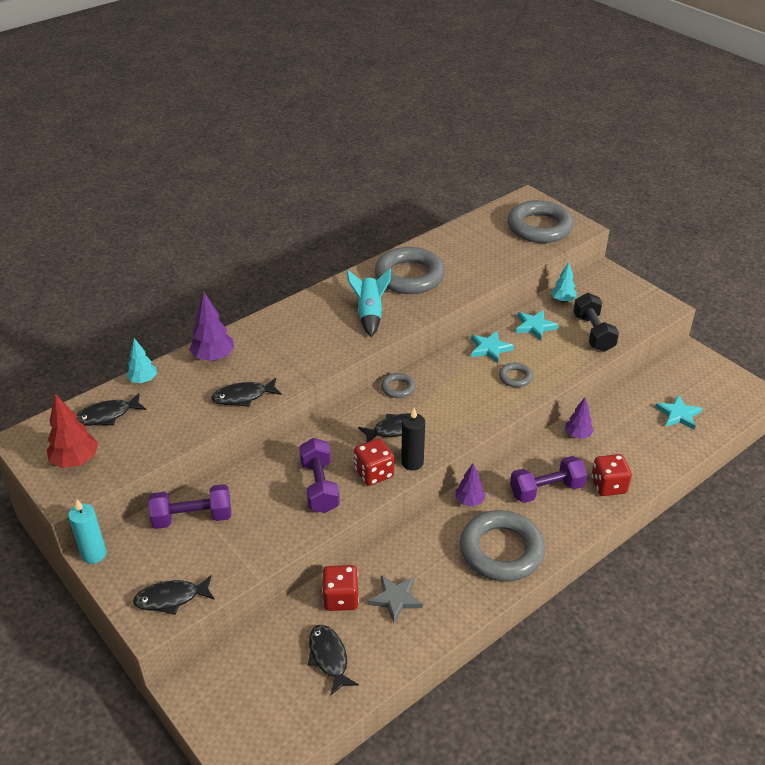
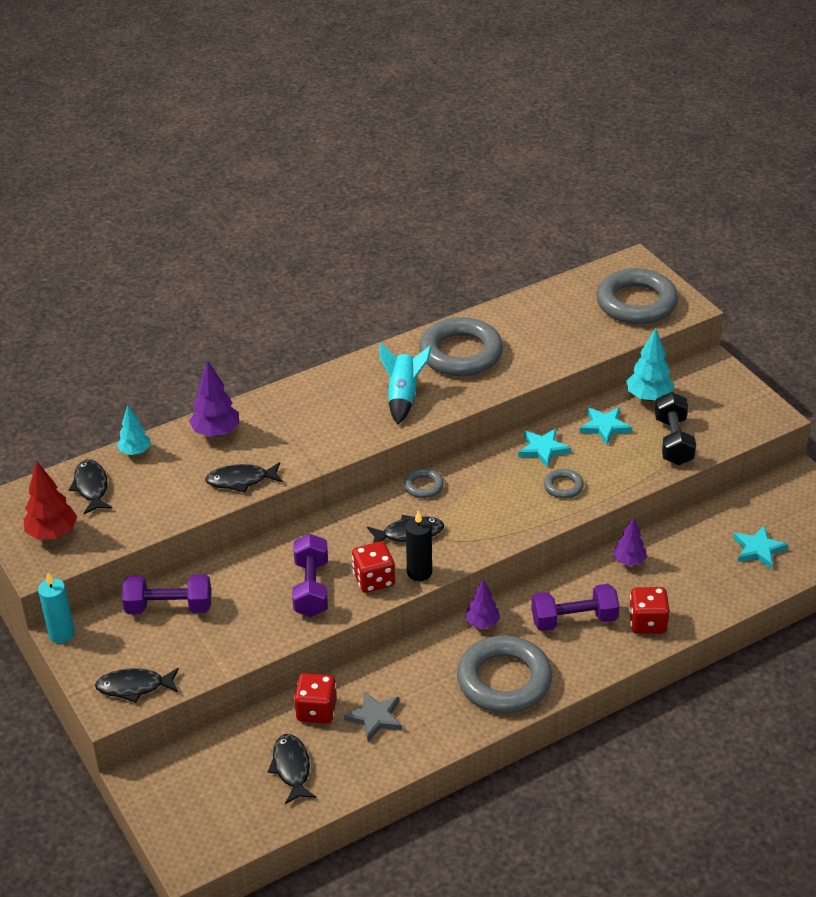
camera: 10 degrees right, 0 degrees up
(107, 415) = (91, 487): black fish -> black fish turned 90 degrees clockwise
(562, 300) = (648, 397): turquoise tree -> turquoise tree, size x1.51

